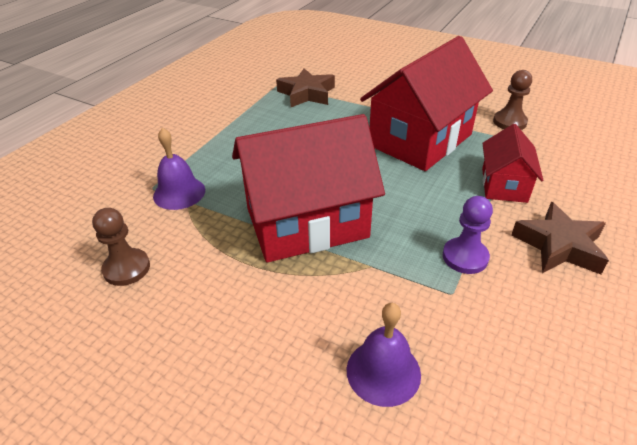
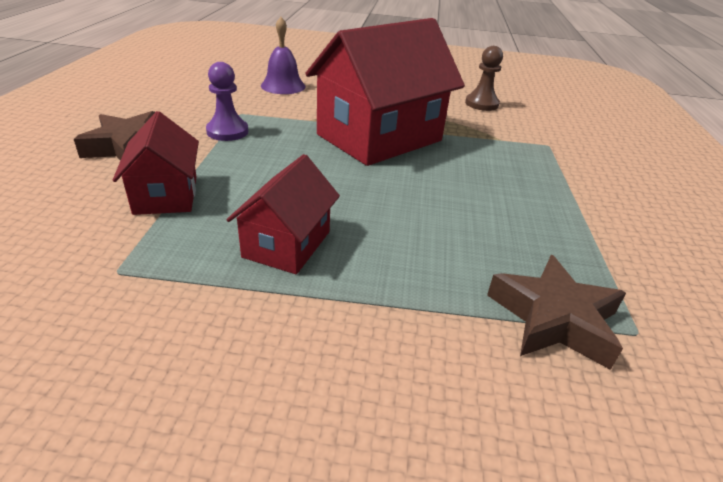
camera: 155 degrees right, 5 degrees down
(179, 193) = (518, 144): purple bell -> none
(420, 140) = (287, 244): red house -> red house, size x0.53
(509, 122) = (102, 319): brown pawn -> none

